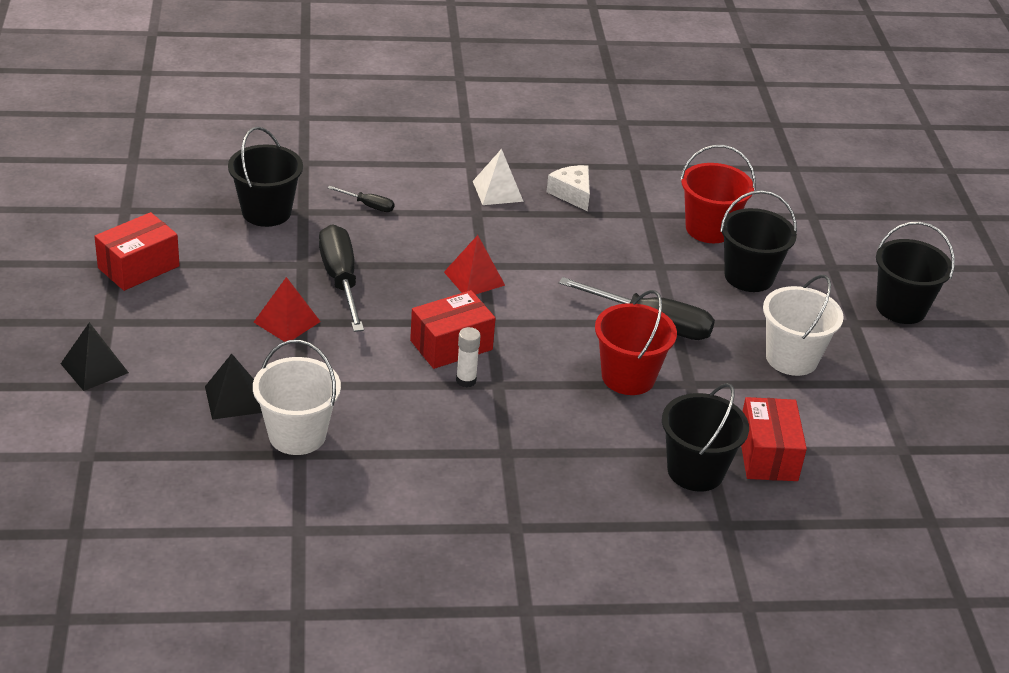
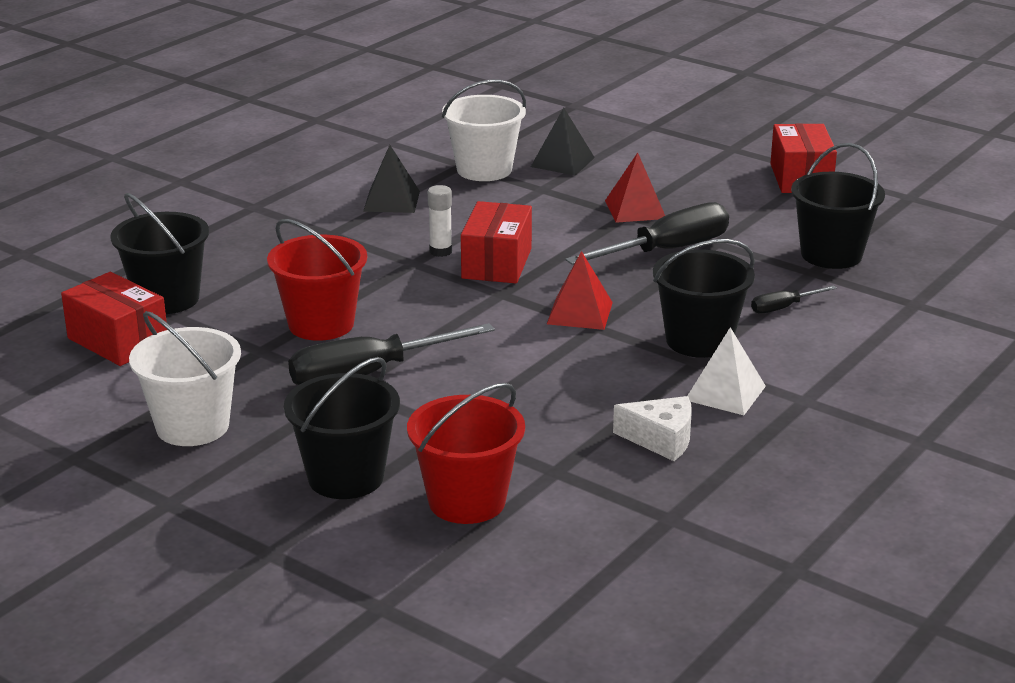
camera: 135 degrees right, 10 degrees down
(94, 368) = (675, 130): black pyramid -> black pyramid (391, 201)
(340, 280) = (666, 250): black screwdriver -> black screwdriver turned 60 degrees counterclockwise
(901, 308) = (129, 556): black bucket -> black bucket (699, 341)

